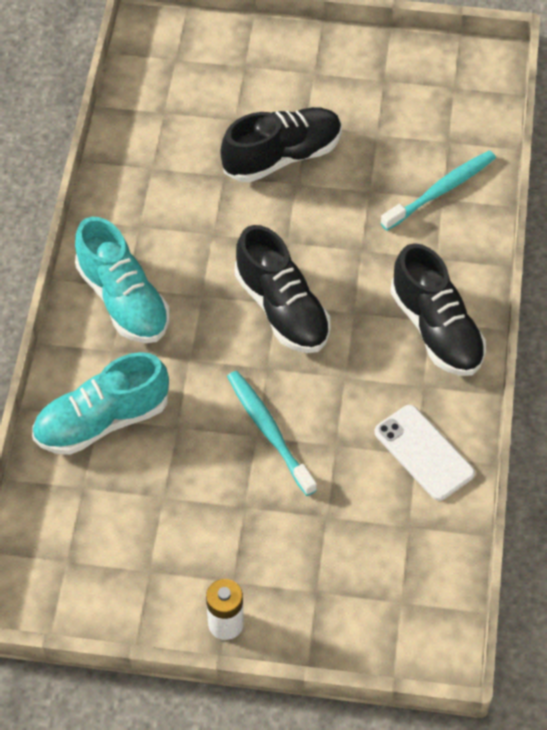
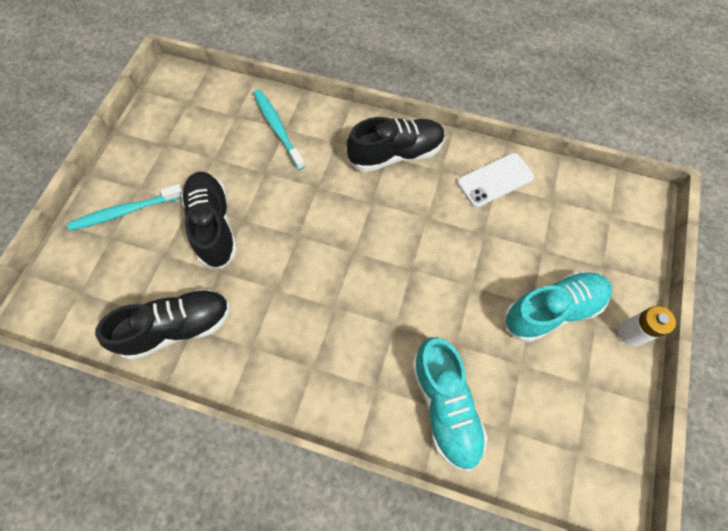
camera: 80 degrees left, 10 degrees up
(123, 300) = (326, 371): turquoise shoe -> turquoise shoe (552, 310)
(269, 431) = (468, 276): turquoise toothbrush -> turquoise toothbrush (126, 211)
(282, 309) = (359, 249): black shoe -> black shoe (177, 327)

